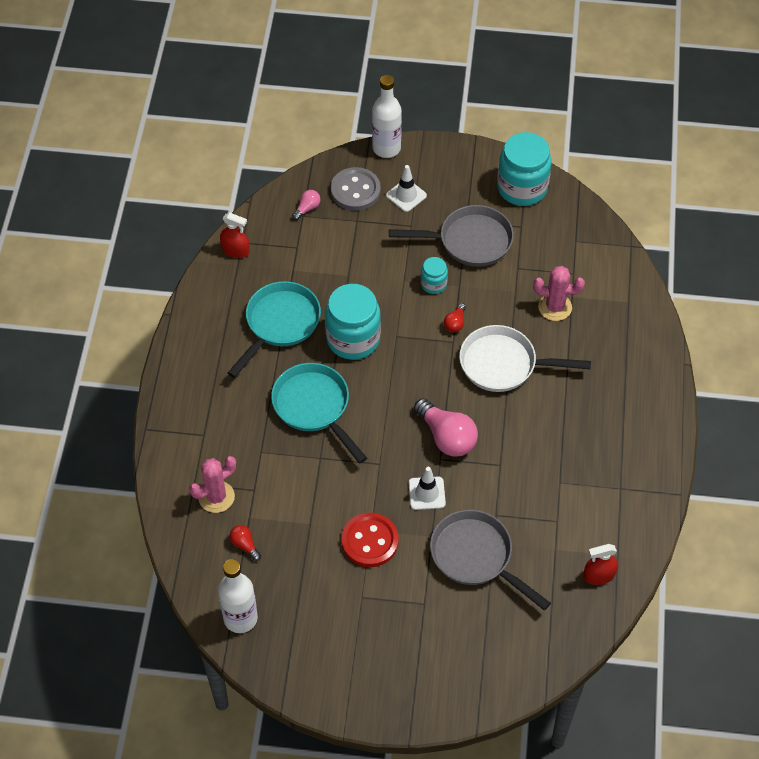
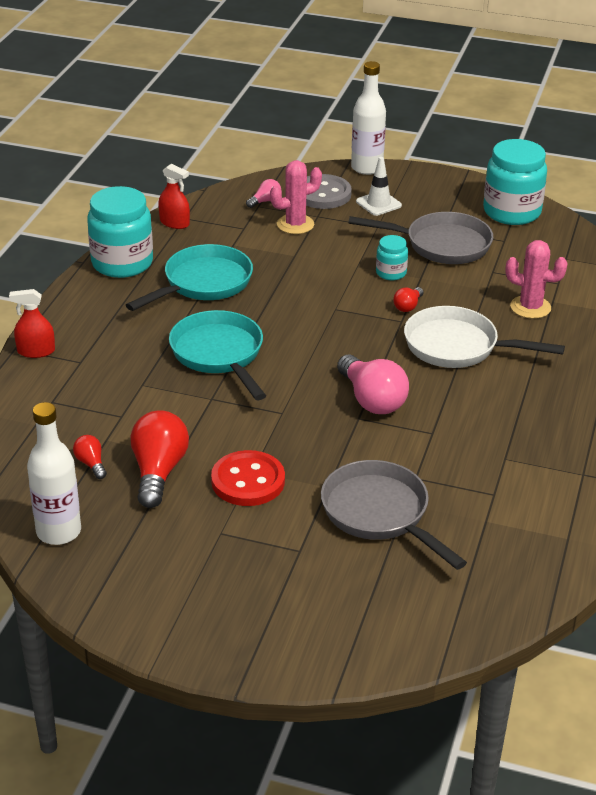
camera: 10 degrees right, 20 degrees down
(216, 497) = (73, 416): pink cactus -> pink cactus (295, 224)
(299, 544) = (158, 471): none -> red light bulb
(353, 339) = (284, 305): turquoise jar -> turquoise jar (122, 263)
(427, 493) = (333, 446): white traffic cone -> none
(599, 575) = (539, 554): red spray bottle -> red spray bottle (36, 351)

